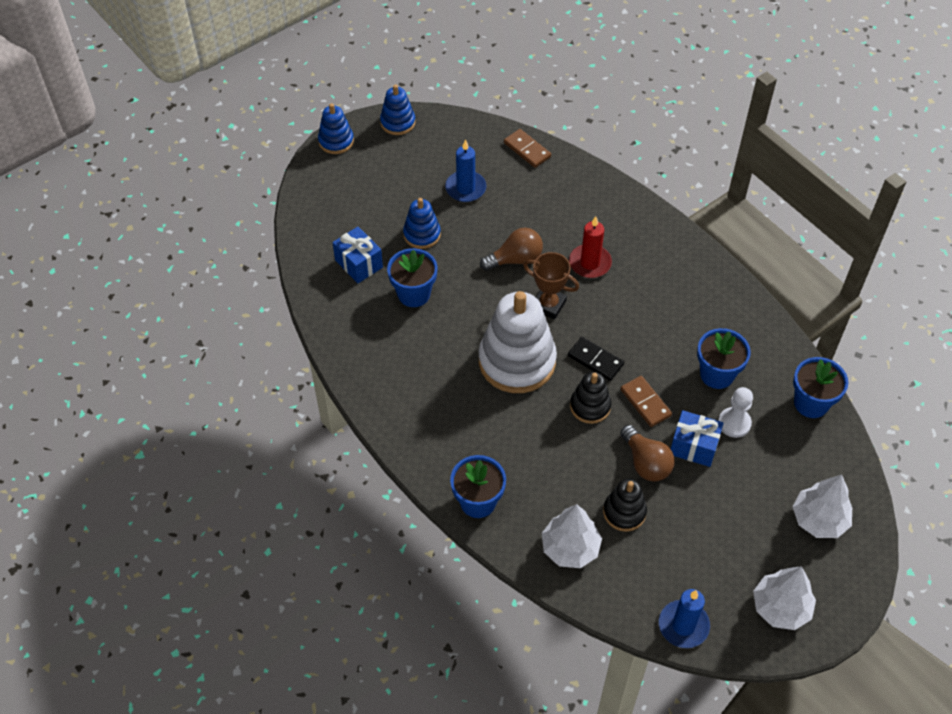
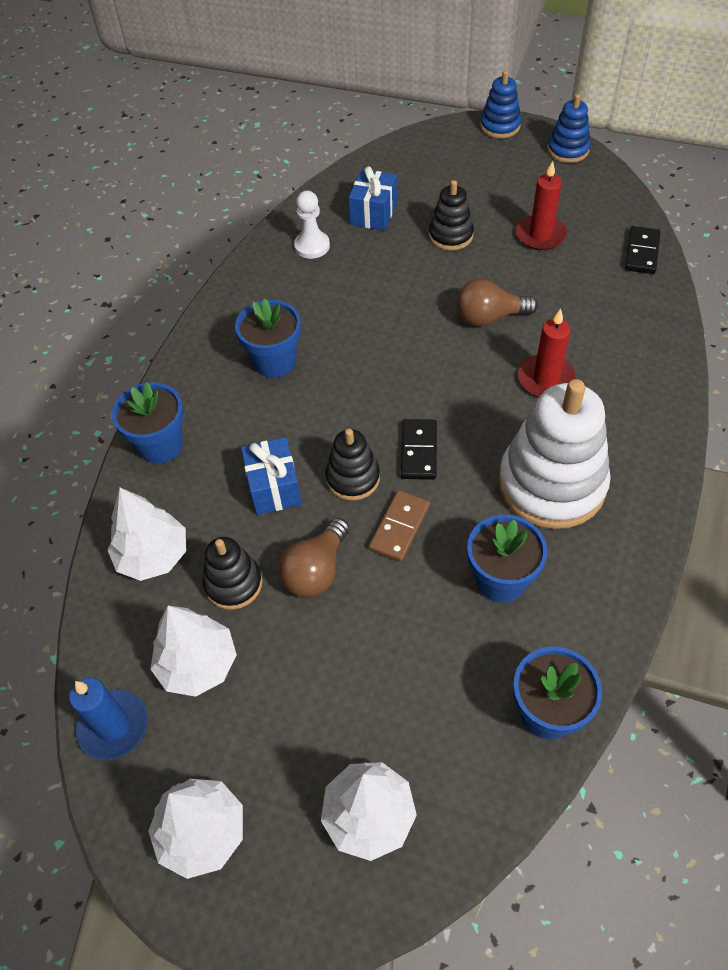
camera: 60 degrees right, 0 degrees up
(414, 294) = (373, 267): blue flower pot -> blue flower pot (274, 361)
(422, 234) = (450, 235): blue stacking toy -> black stacking toy
(465, 188) = (540, 235): blue candle -> red candle
(515, 259) = (489, 317): brown light bulb -> brown light bulb turned 135 degrees clockwise
(517, 361) = (360, 386): white stacking toy -> white stacking toy (551, 484)
(527, 150) = (641, 252): brown domino -> black domino
(548, 305) = (456, 374): brown trophy -> none
(670, 559) = (198, 664): none -> white tree
(693, 446) = (375, 608): blue gift -> blue gift (274, 487)
(734, 423) = (443, 636): white pawn -> white pawn (312, 246)

